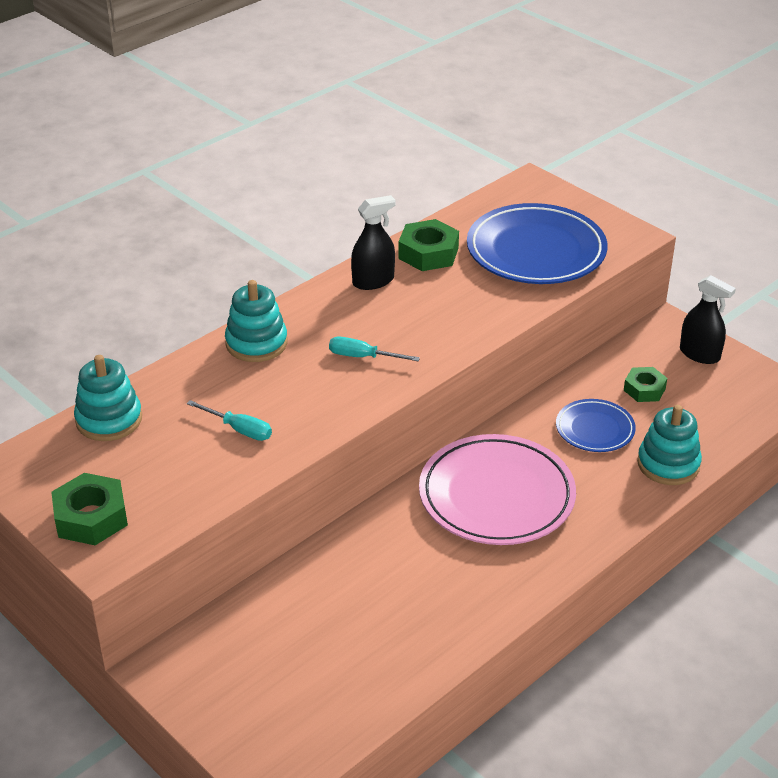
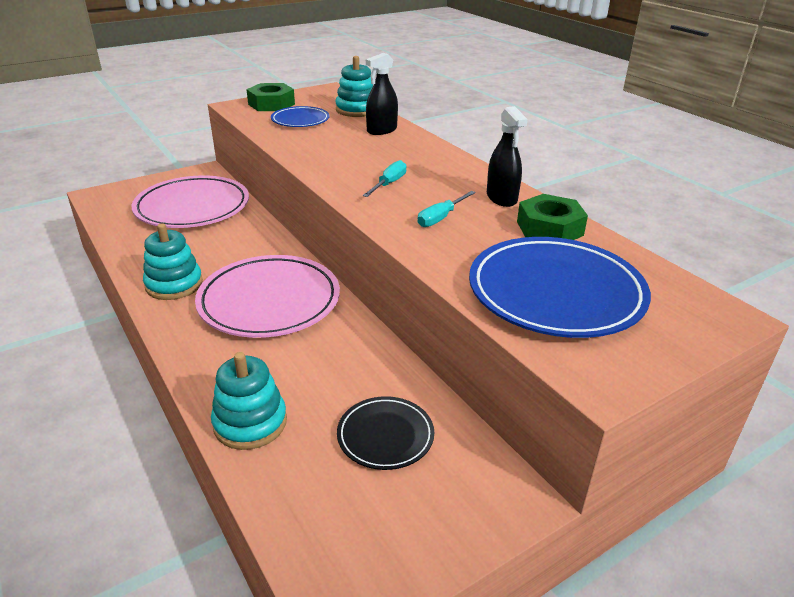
camera: 100 degrees right, 5 degrees down
(239, 429) = (324, 140): turquoise screwdriver -> turquoise screwdriver (441, 218)
(256, 343) = (422, 150): turquoise stacking toy -> turquoise stacking toy (174, 284)
(294, 636) = (192, 207): none -> pink plate
(595, 429) = (330, 379): blue plate -> blue plate (300, 120)
(644, 389) = (385, 436): green nut -> black plate
(699, 354) = (446, 516): black spray bottle -> black spray bottle (382, 130)

